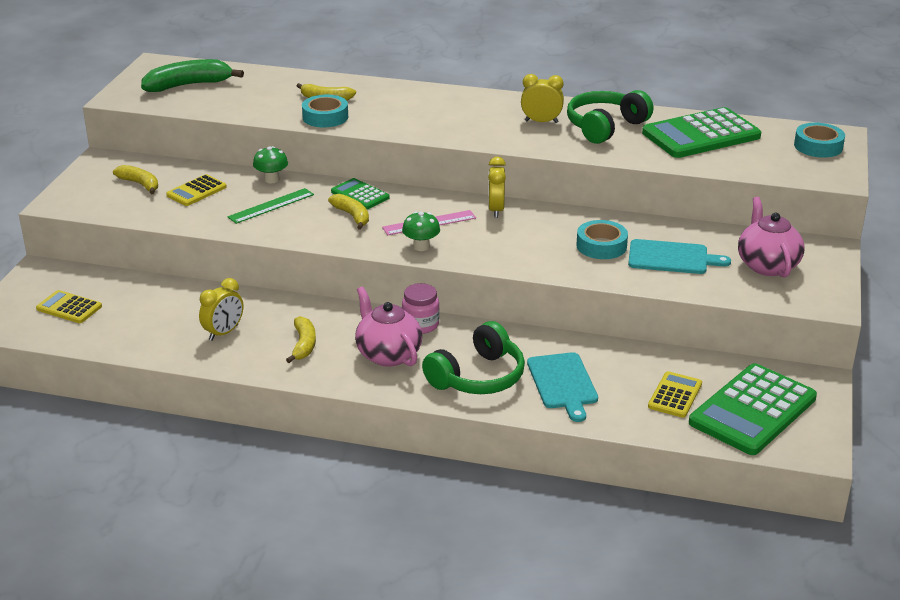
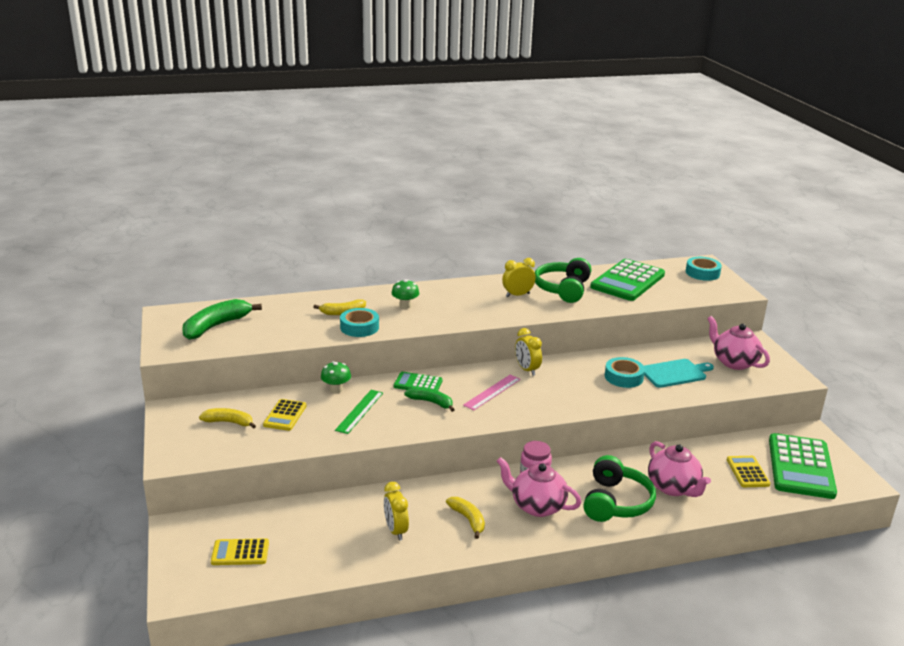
camera: 30 degrees left, 5 degrees down
(224, 333) = (396, 530): yellow clock -> yellow clock turned 150 degrees clockwise
(352, 216) = (431, 402): yellow banana -> green banana
(421, 246) = (507, 412): green mushroom -> green mushroom (405, 306)
(562, 383) = (673, 487): turquoise cutting board -> pink teapot

